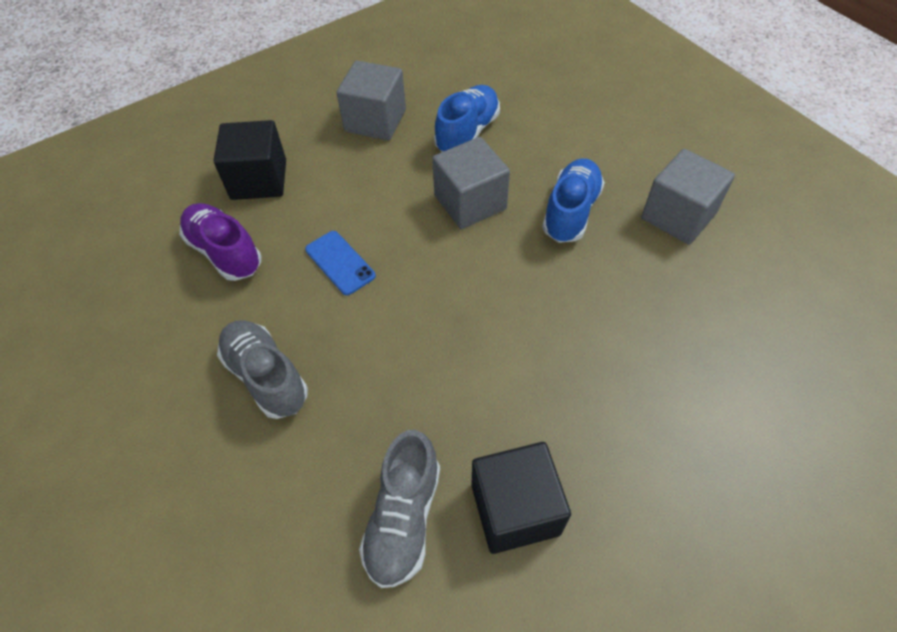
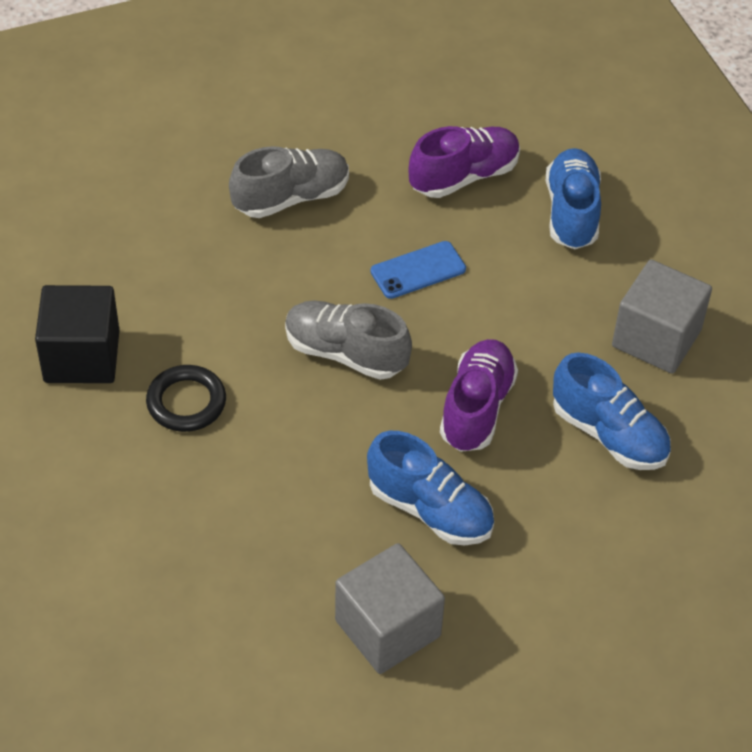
camera: 100 degrees right, 5 degrees down
(259, 180) = (571, 212): black cube -> blue shoe
(404, 518) = (108, 276): grey shoe -> grey shoe (345, 353)
(470, 202) = (476, 408): grey cube -> purple shoe
(536, 397) = (186, 402): none -> black ring

